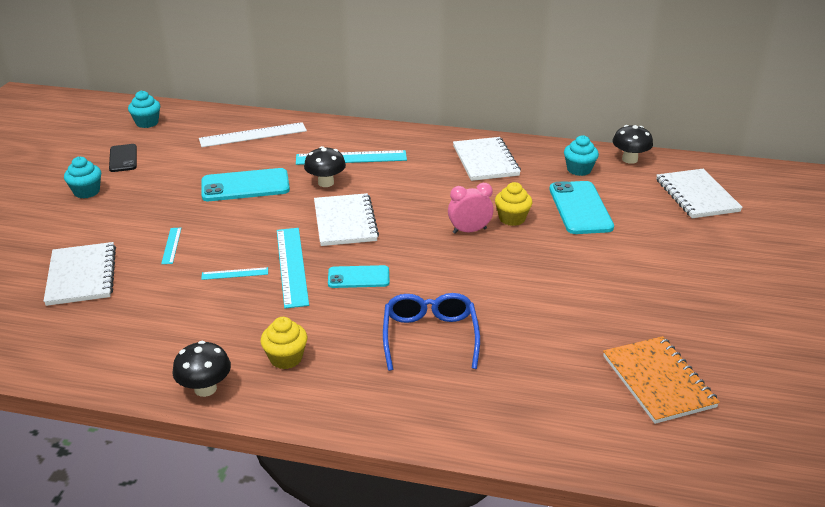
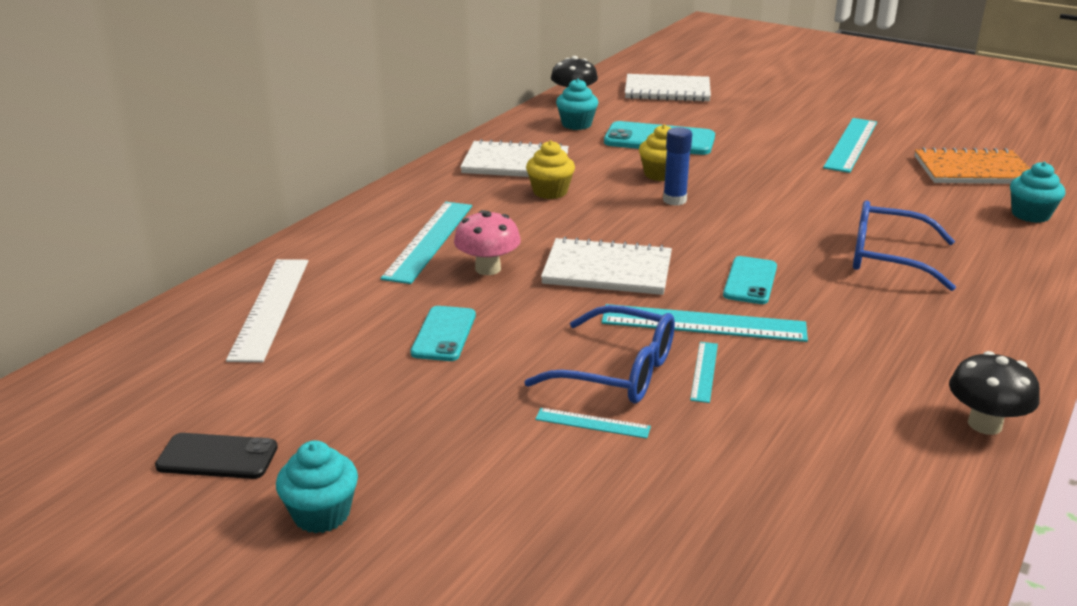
camera: 70 degrees left, 5 degrees down
(81, 276) = (646, 534): white notebook -> none
(147, 123) = (85, 416): turquoise cupcake -> turquoise cupcake (1030, 215)
(225, 245) = (617, 371): none -> blue glasses
(245, 186) = (444, 334): turquoise phone -> turquoise phone, size x0.61
(286, 358) = (920, 354): yellow cupcake -> yellow cupcake (550, 192)
(326, 183) = (488, 269): black mushroom -> pink mushroom
(469, 231) = (674, 200): pink clock -> blue glue stick
(660, 303) = (851, 144): none -> turquoise ruler

